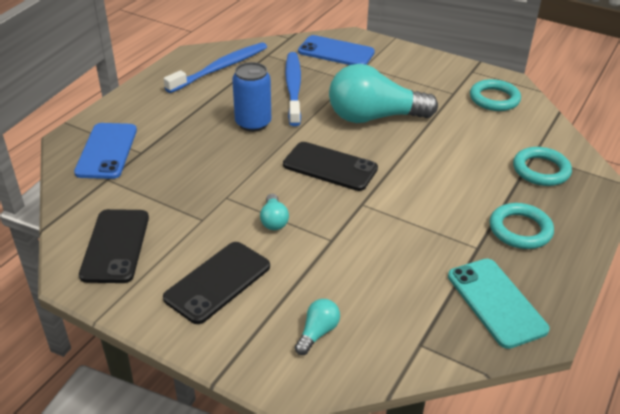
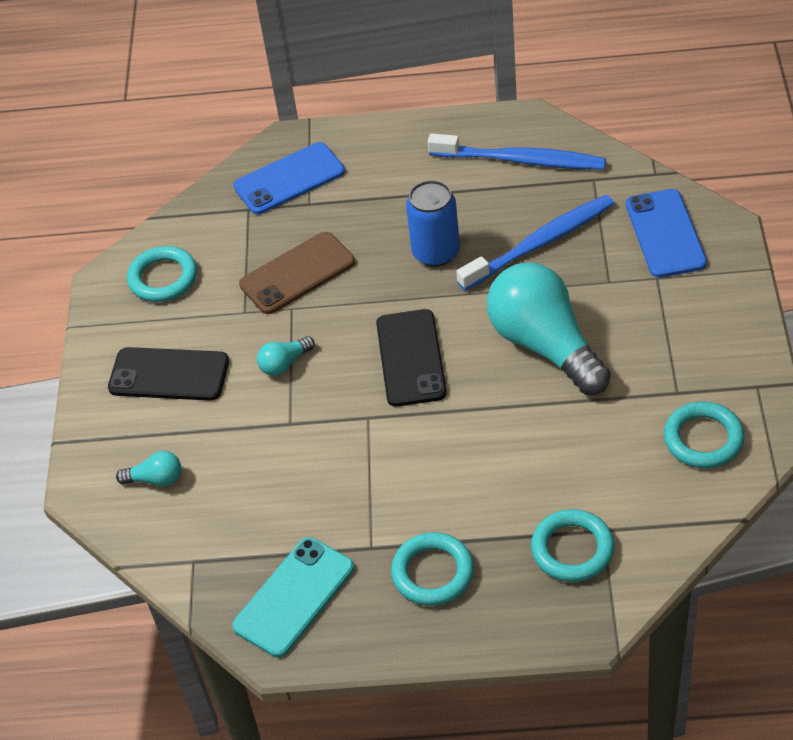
camera: 65 degrees right, 10 degrees up
(115, 246) = (163, 278): black phone -> turquoise ring
(198, 182) = (297, 273): none -> brown phone

